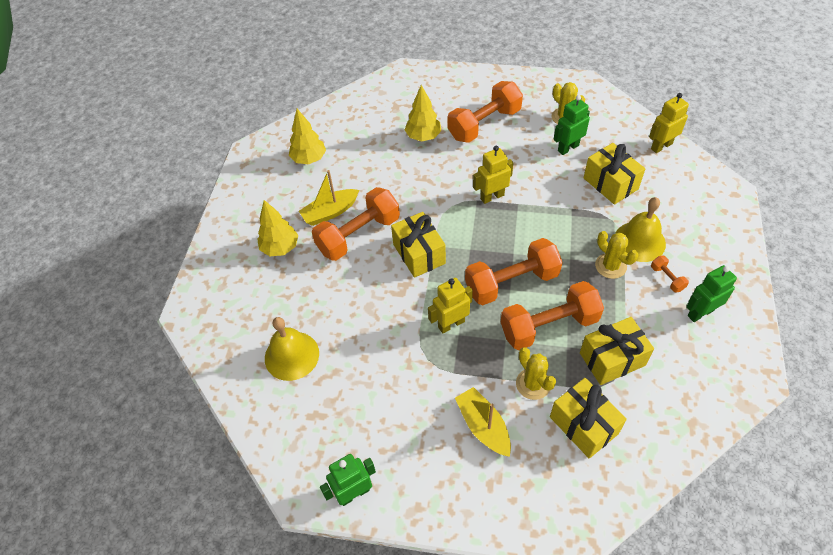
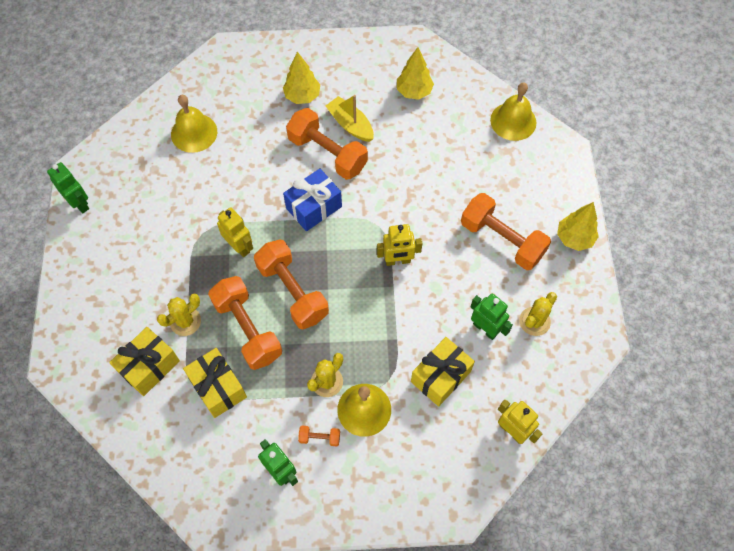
camera: 75 degrees right, 10 degrees up
(366, 98) = (513, 121): none -> yellow bell
(419, 254) = (314, 207): yellow gift -> blue gift
(423, 137) = (468, 184): yellow tree -> yellow tree (574, 238)
(483, 426) = (142, 286): yellow boat -> none
(492, 197) = (398, 261): yellow robot -> yellow robot turned 120 degrees clockwise
(667, 278) = (319, 438): orange dumbbell -> orange dumbbell turned 45 degrees clockwise

